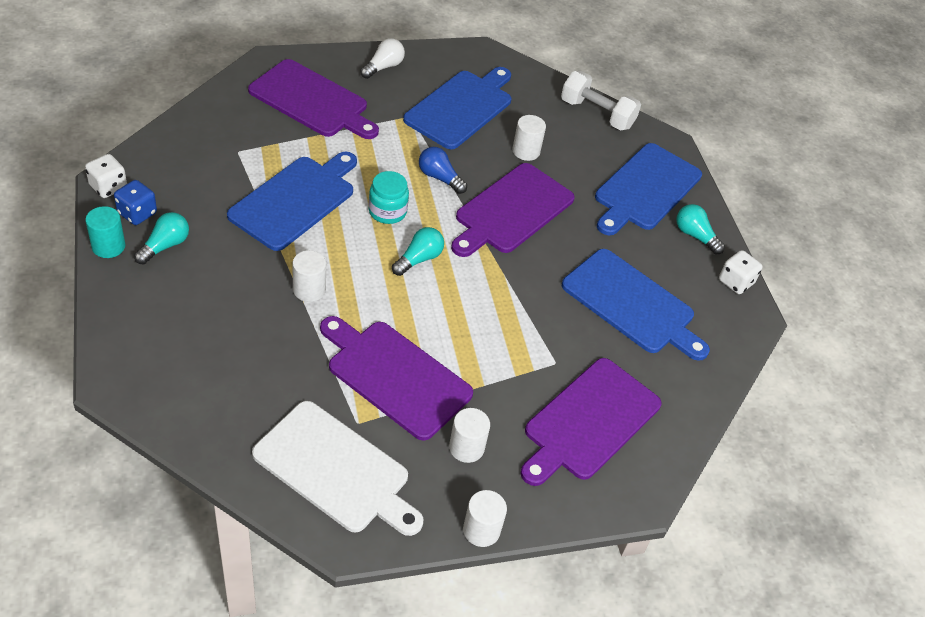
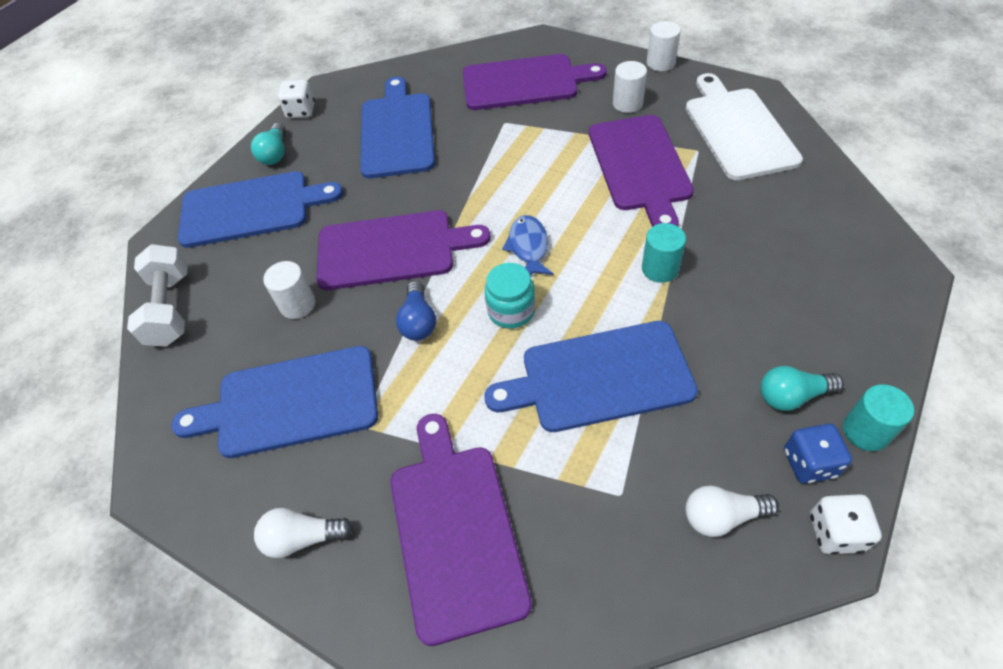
camera: 125 degrees left, 5 degrees up
(175, 166) = (722, 516): none -> white light bulb
(309, 290) = (660, 269): white cylinder -> turquoise cylinder
(419, 259) = (528, 247): turquoise light bulb -> blue fish

